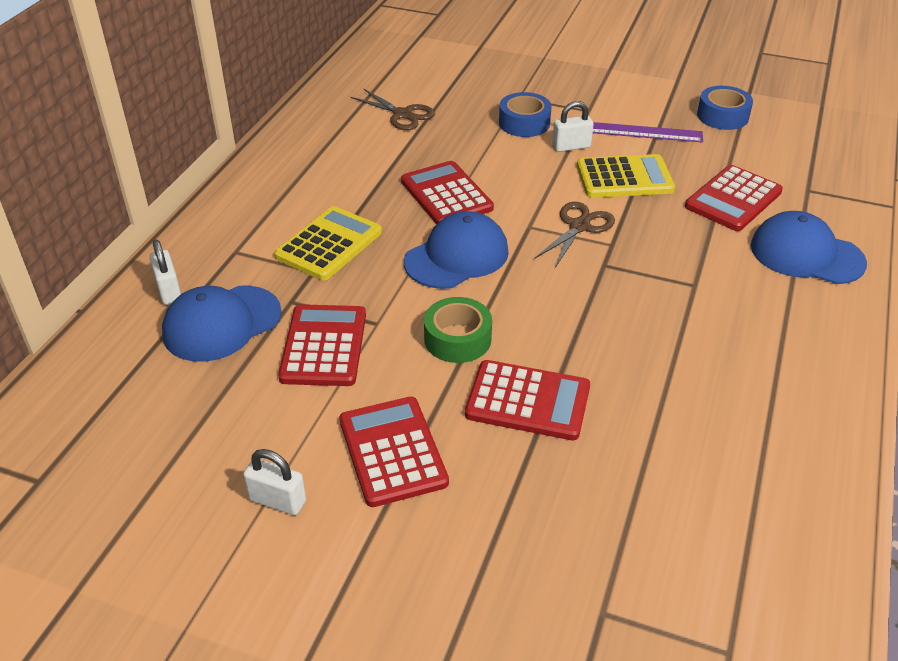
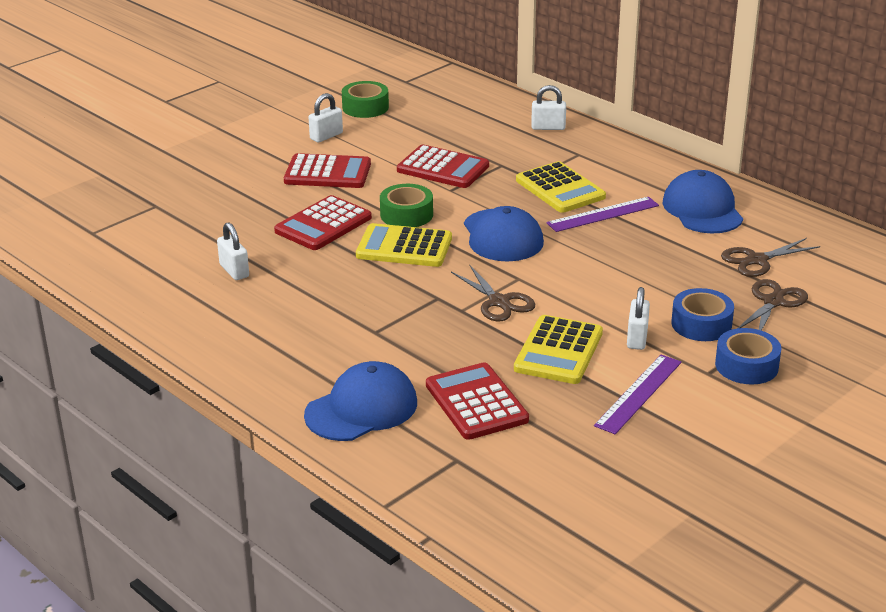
camera: 115 degrees right, 10 degrees down
(156, 493) = (365, 107): none -> green tape
(222, 323) = (497, 140): blue cap -> blue cap (702, 209)
(370, 205) = (603, 214): none -> purple ruler
(446, 195) = (595, 251): red calculator -> none
(464, 99) = (773, 302): none -> brown scissors
(529, 317) = (404, 247): none -> yellow calculator
(686, 437) = (234, 271): none -> white padlock
(722, 116) = (642, 465): blue tape -> blue tape (746, 366)

